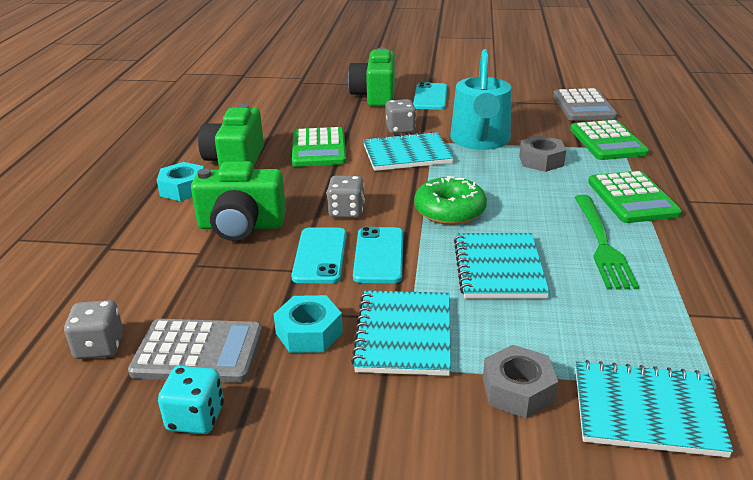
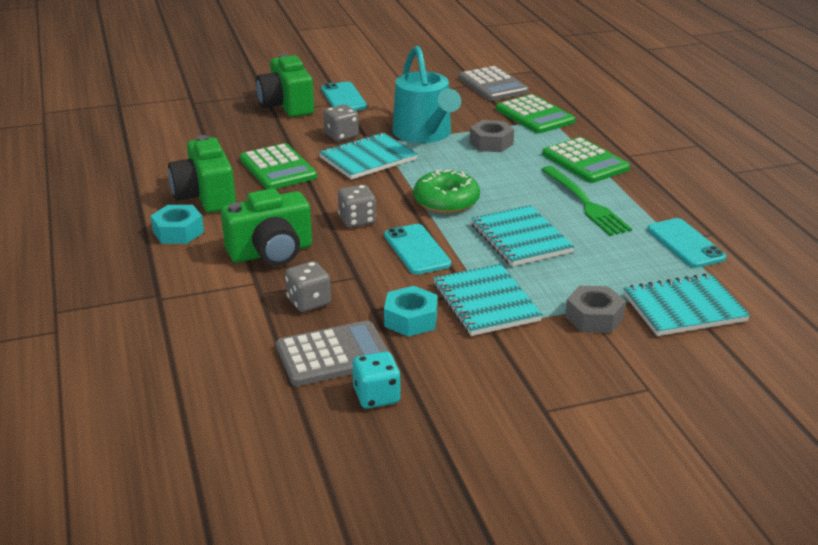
camera: 25 degrees left, 0 degrees up
(99, 346) = (243, 373): grey dice -> grey dice (309, 302)
(320, 256) = (367, 261): turquoise phone -> turquoise phone (685, 244)

